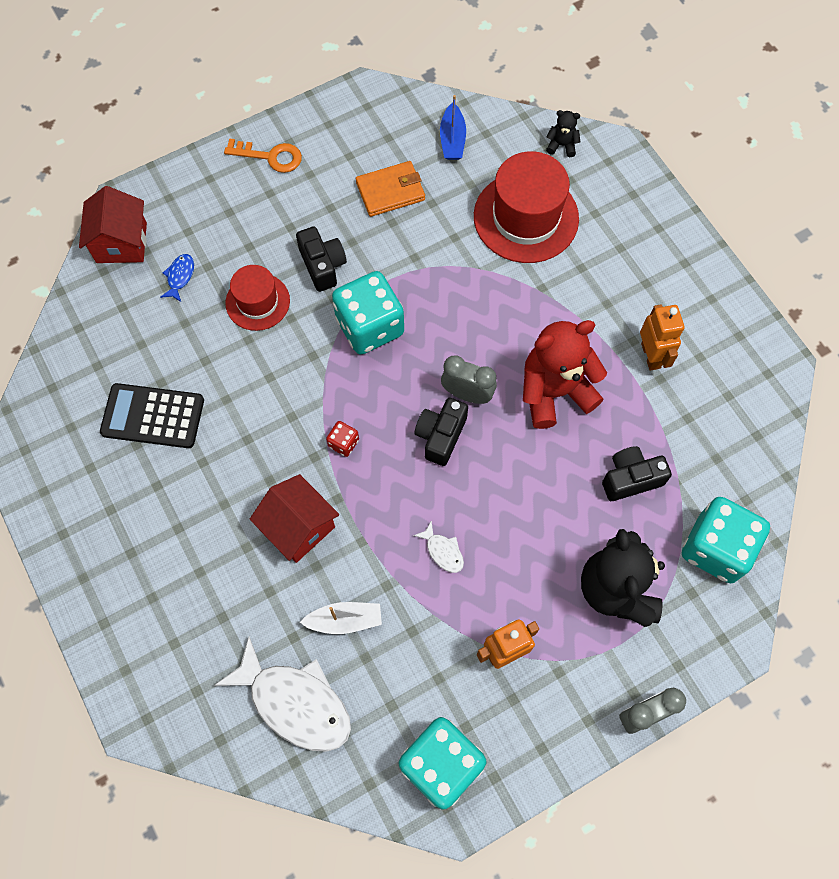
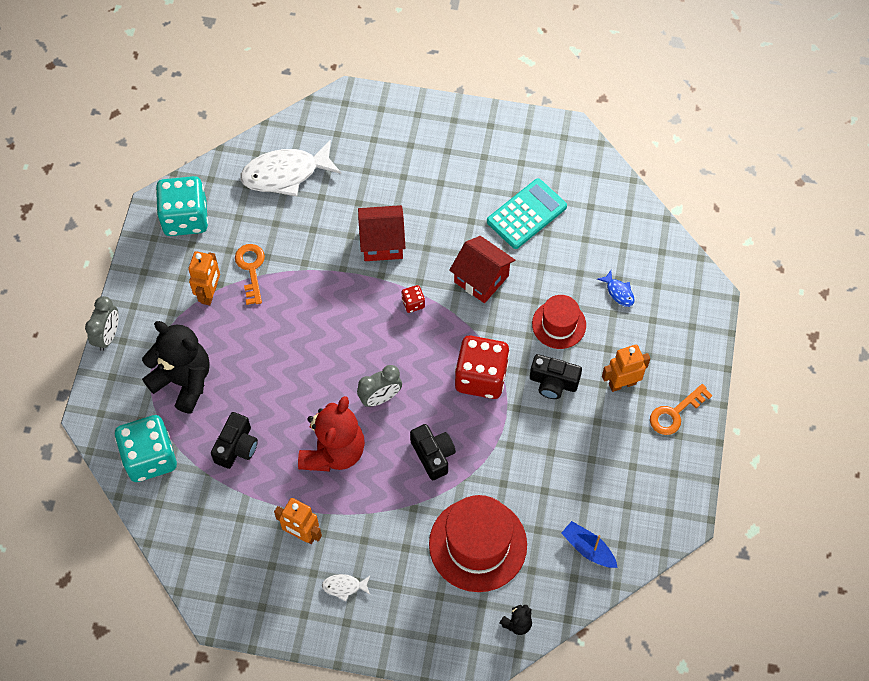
camera: 130 degrees right, 5 degrees down
(121, 243) = (676, 275): red house -> red house (481, 279)
(153, 416) = (526, 214): black calculator -> turquoise calculator
(276, 213) = (622, 383): none -> orange robot
(345, 620) = (306, 228): white boat -> none
(369, 326) = (481, 377): turquoise dice -> red dice
(390, 191) = (578, 470): orange wallet -> none
(440, 634) = (251, 269): none -> orange key
(441, 436) = (367, 361): black camera -> black camera (433, 455)
(443, 551) = (295, 306): white fish -> white fish (344, 586)

